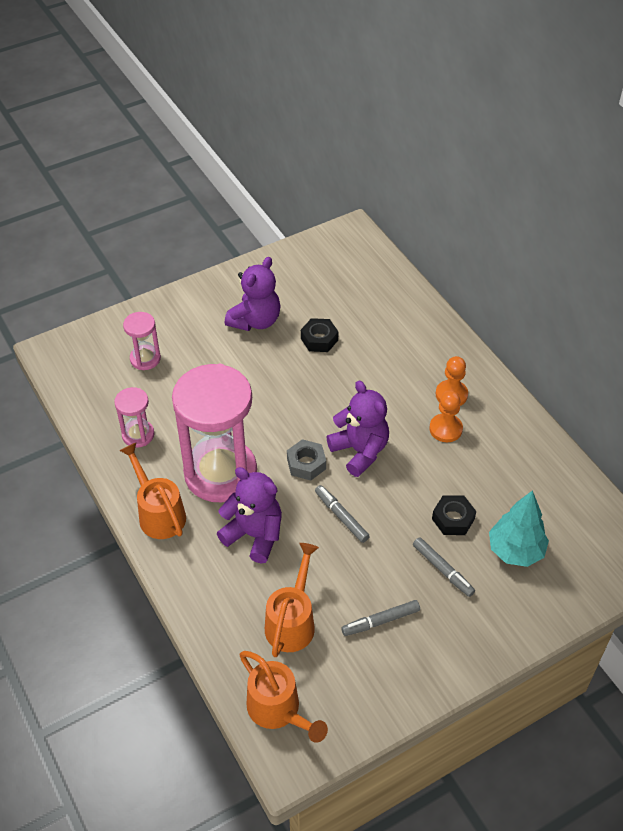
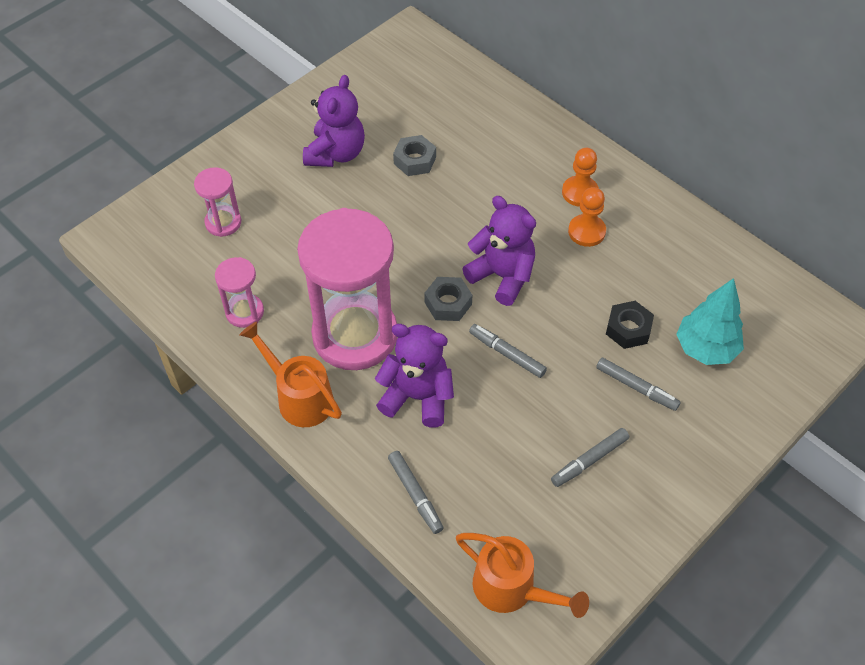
camera: 15 degrees left, 5 degrees up
(225, 614) = (415, 494): none -> grey marker
(292, 621) = (493, 484): orange watering can -> none
(319, 339) = (415, 160): black nut -> grey nut

